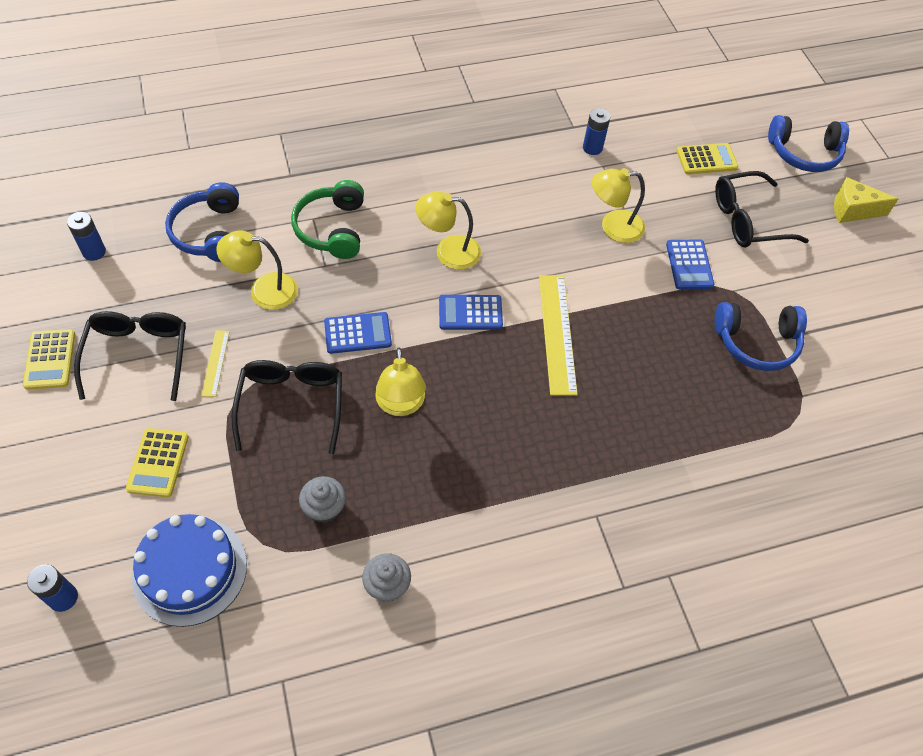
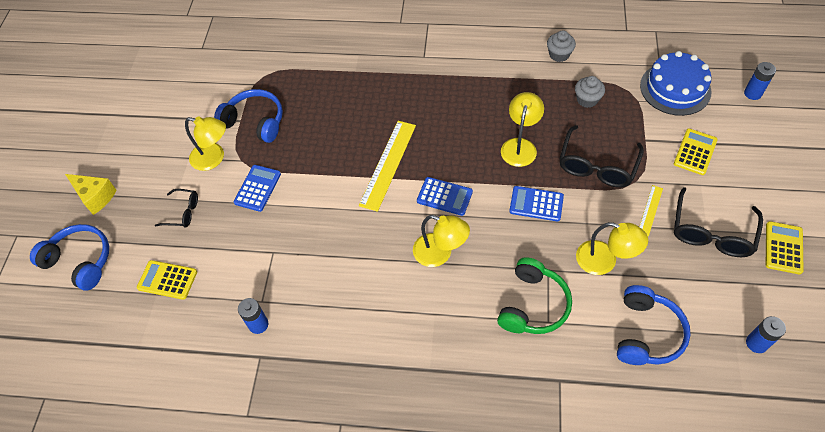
camera: 150 degrees left, 0 degrees up
(613, 227) = (293, 237): yellow lamp -> yellow lamp (214, 158)
(747, 220) = (183, 212): black glasses -> black glasses, size x0.56

